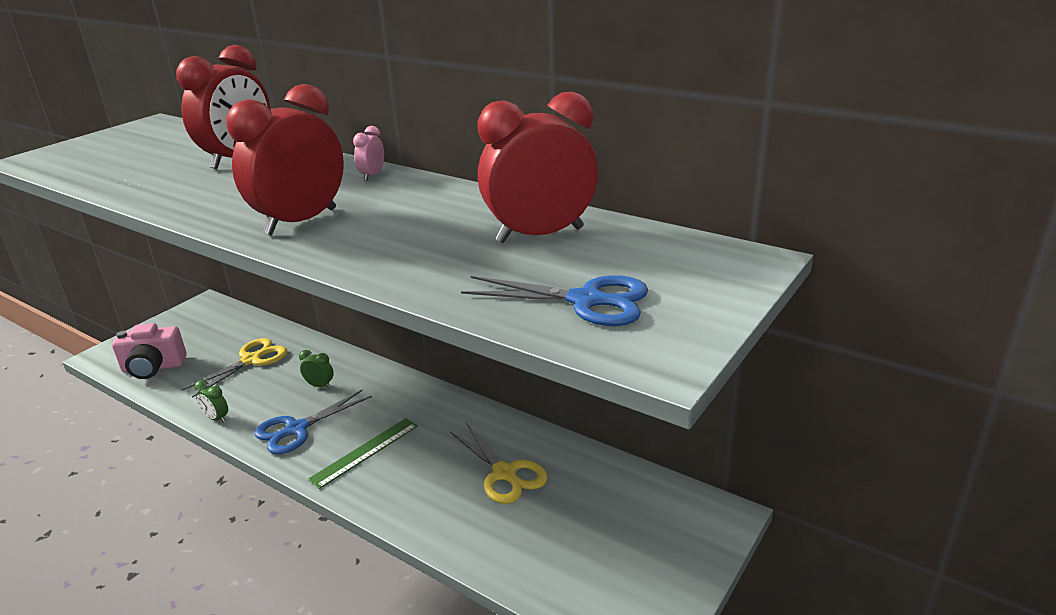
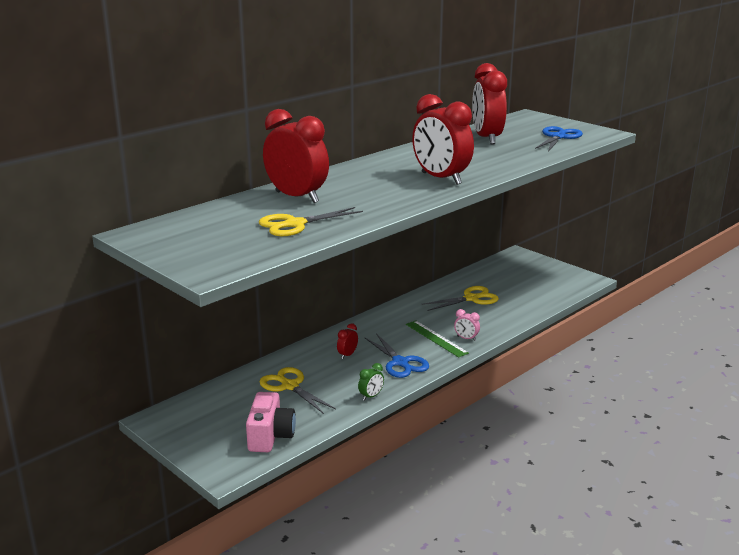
camera: 80 degrees left, 5 degrees down
(143, 170) = (294, 224): none -> yellow scissors
(320, 385) = (347, 355): green clock -> red clock
(372, 176) = (370, 164): pink clock -> pink clock (466, 338)

